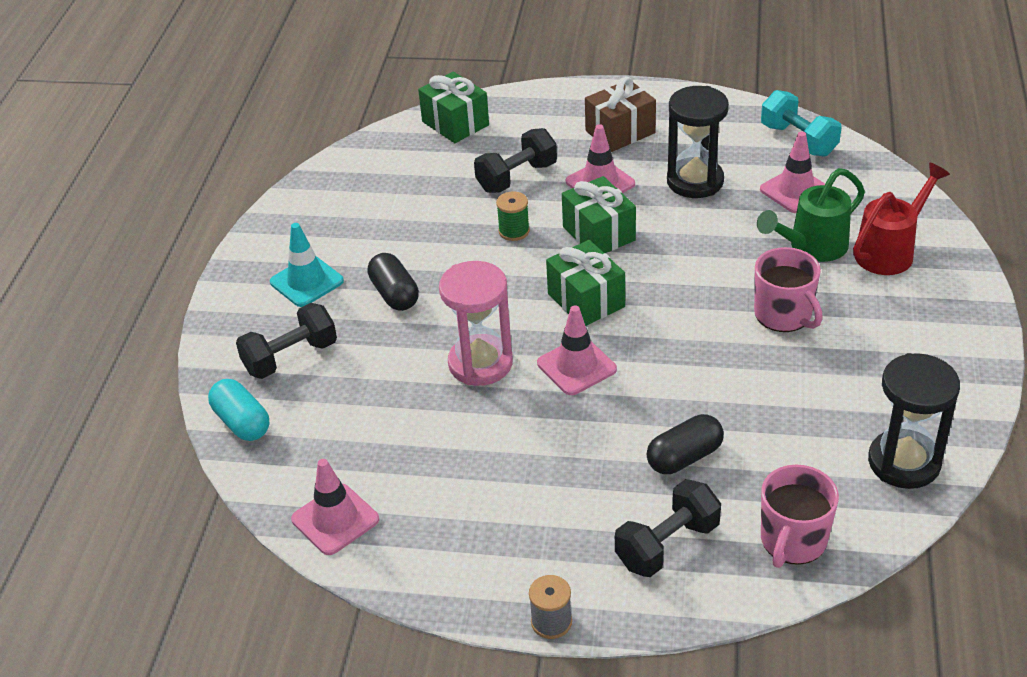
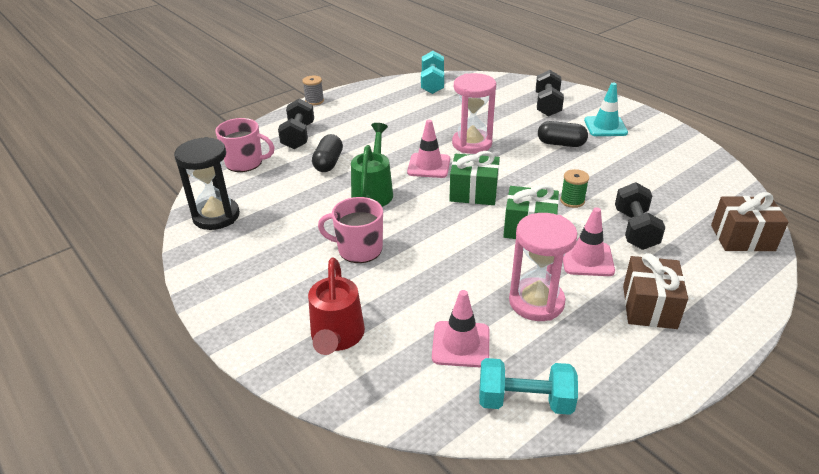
camera: 130 degrees right, 5 degrees down
(242, 422) = (518, 84): turquoise capsule -> none
(335, 519) = (432, 84): pink traffic cone -> turquoise dumbbell
(455, 123) = (742, 238): green gift -> brown gift
(695, 181) = (536, 302): black hourglass -> pink hourglass
(792, 540) = (245, 163): pink mug -> pink mug turned 120 degrees clockwise
(812, 247) = (394, 304): green watering can -> green watering can (373, 191)

